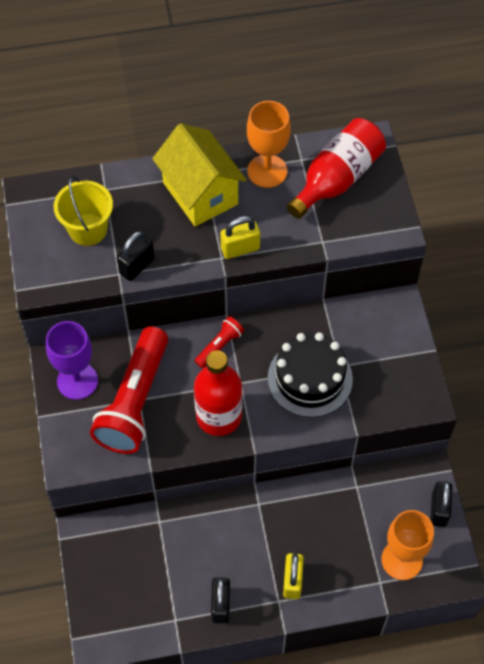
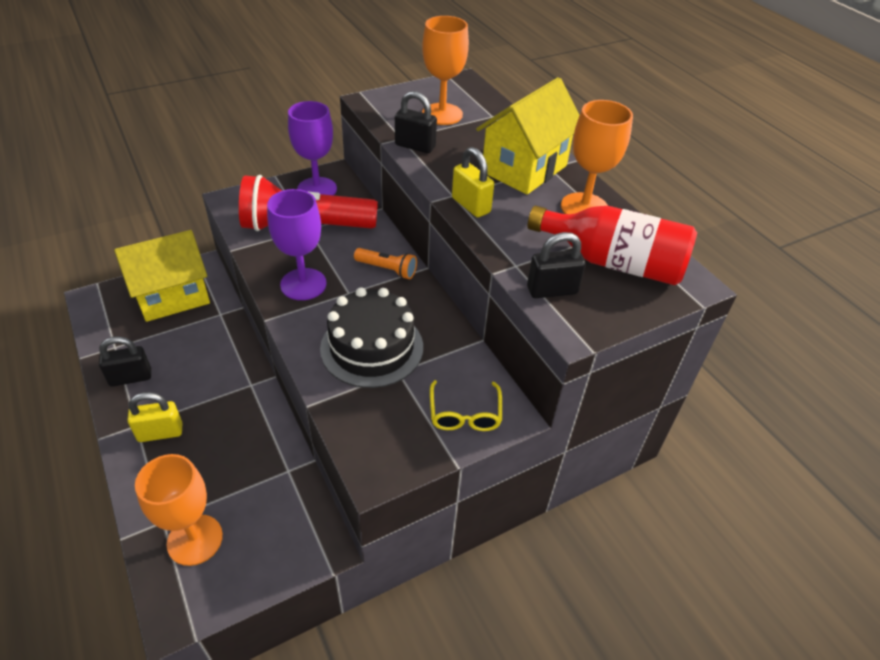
camera: 70 degrees right, 15 degrees down
(88, 229) = (442, 114): yellow bucket -> orange goblet
(120, 563) = (173, 296): none -> yellow house
(219, 346) = (387, 269): red flashlight -> orange flashlight
(219, 416) = (303, 284): red bottle -> purple goblet
(392, 332) = (465, 414): none -> yellow glasses
(439, 510) = (271, 570): black padlock -> black padlock (552, 290)

